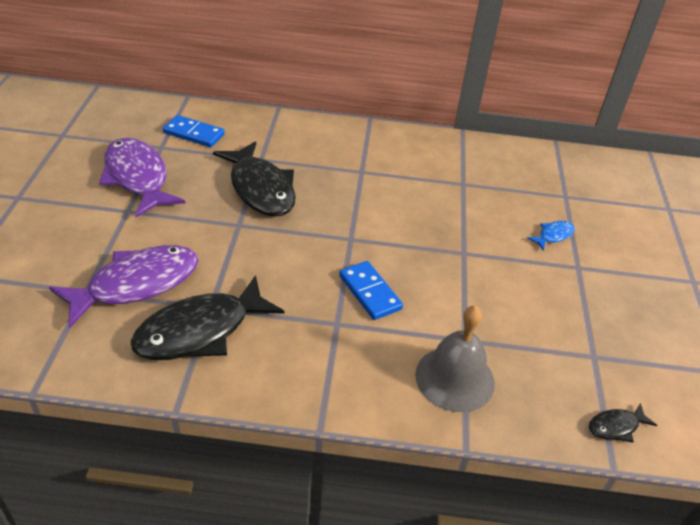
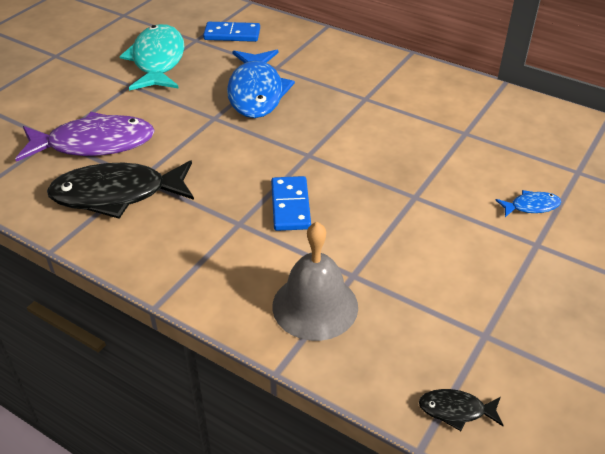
camera: 30 degrees right, 0 degrees up
(137, 178) = (157, 60): purple fish -> turquoise fish
(194, 133) = (232, 34): blue domino -> blue domino turned 45 degrees counterclockwise
(260, 189) = (256, 92): black fish -> blue fish

